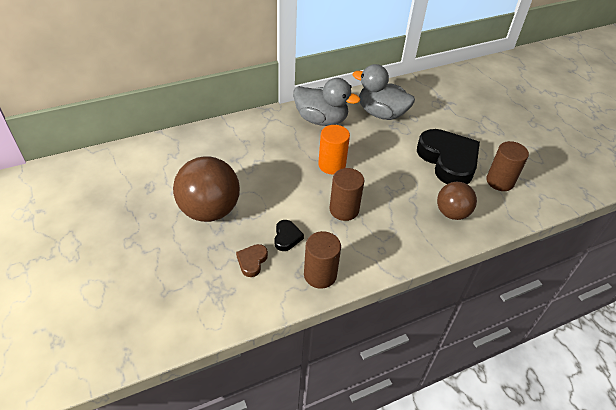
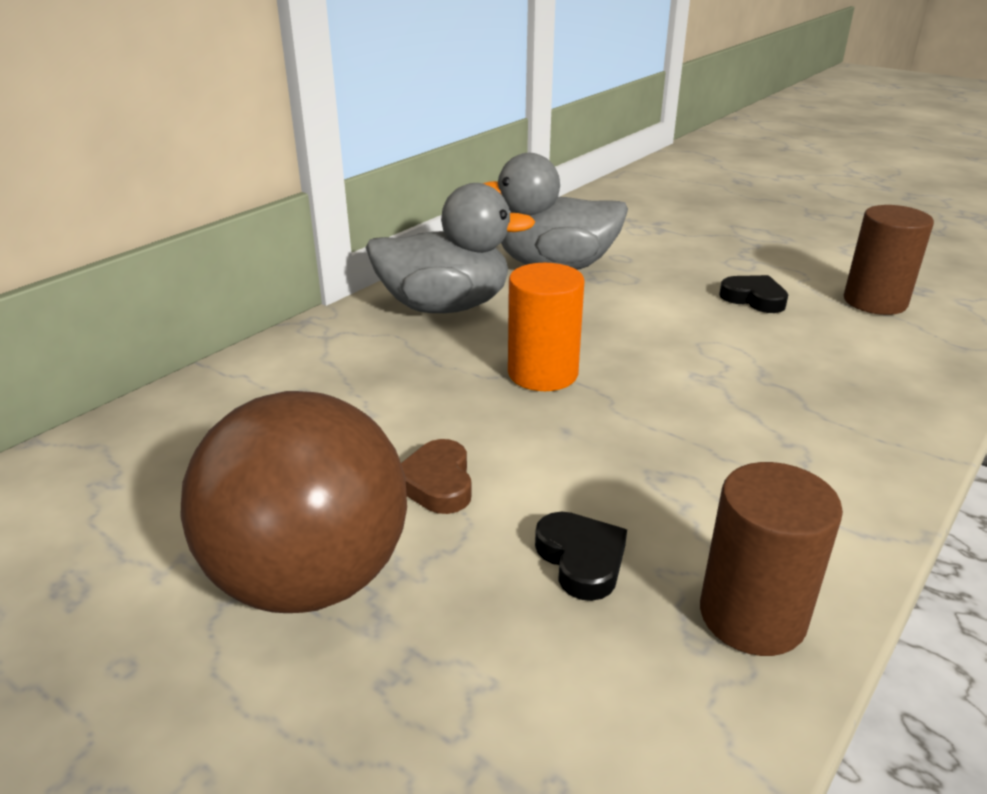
camera: 25 degrees left, 15 degrees down
(252, 261) = (543, 665): brown heart -> brown heart (437, 483)
(344, 210) = (655, 446): brown cylinder -> none
(448, 160) = (754, 298): black heart -> black heart, size x0.43
(452, 213) = (864, 375): brown ball -> none

